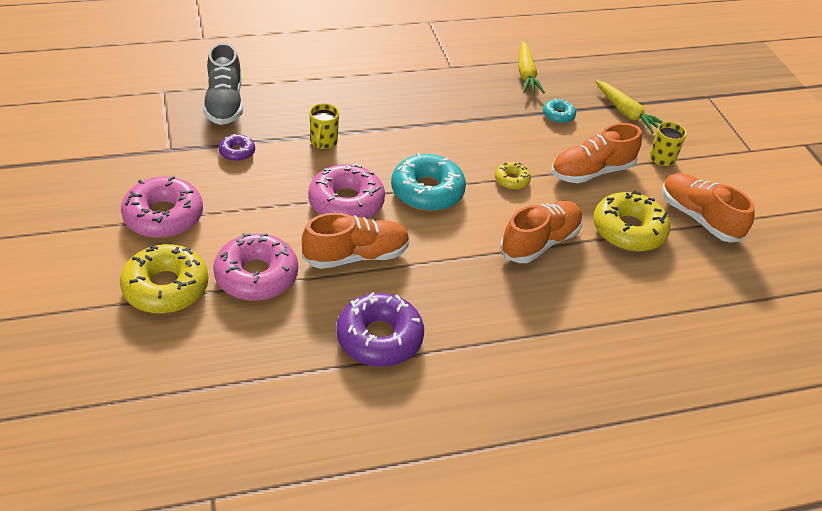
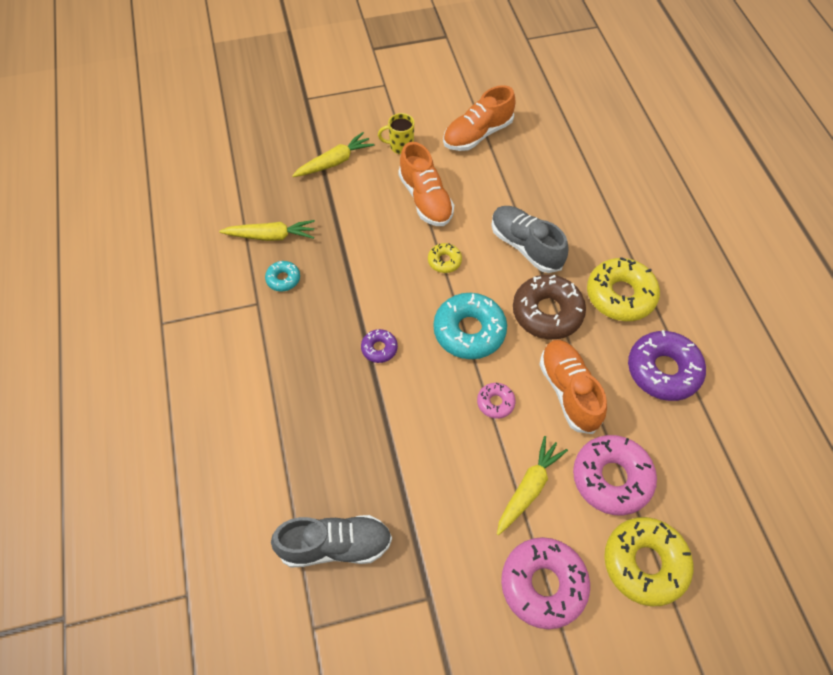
camera: 85 degrees left, 15 degrees up
(237, 152) = (427, 519): purple donut -> purple donut (379, 348)
(255, 216) = (529, 488): none -> yellow carrot
(323, 142) = (402, 429): yellow mug -> none
(346, 202) = (495, 402): pink donut -> pink donut, size x0.50
(453, 250) = (547, 312): none -> brown donut
(540, 242) = (525, 246): orange shoe -> grey shoe
(558, 115) = (341, 215): turquoise donut -> turquoise donut (283, 279)
(628, 230) = (500, 183): yellow donut -> yellow donut (620, 295)

